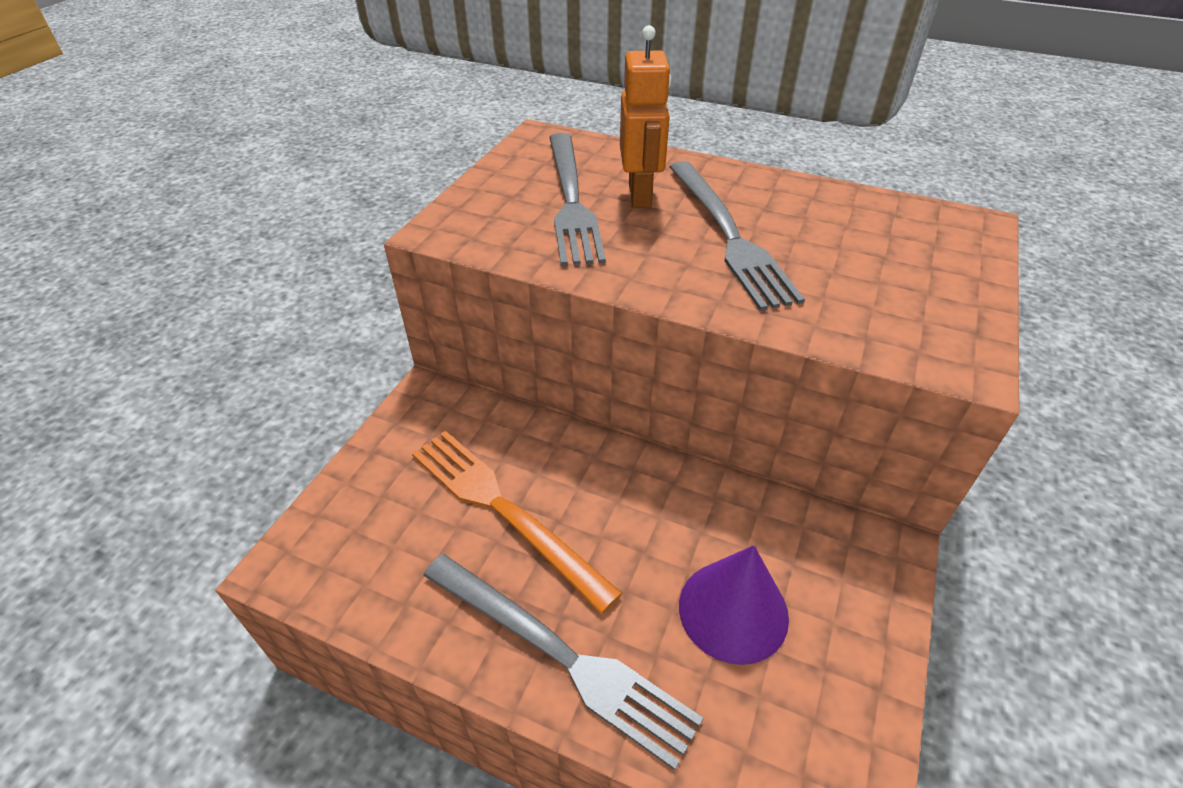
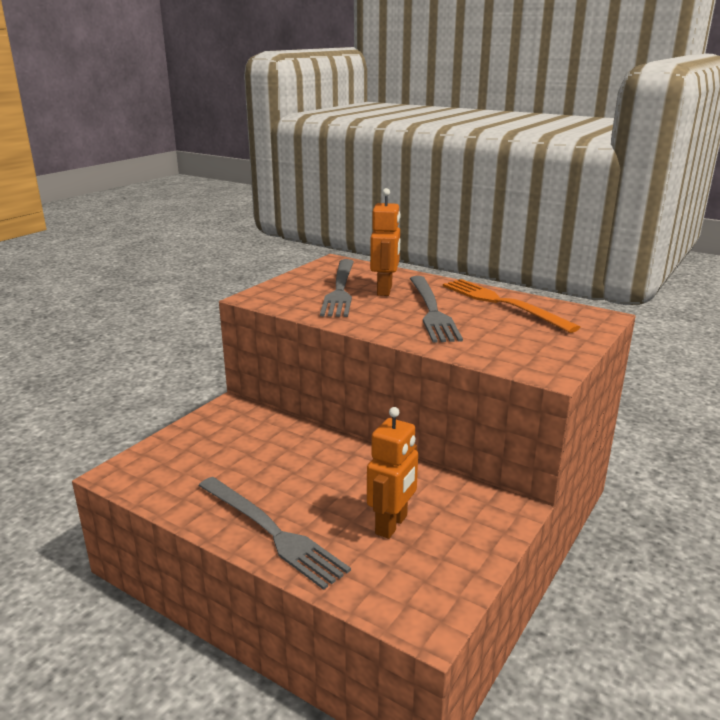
camera: 10 degrees right, 20 degrees down
(503, 510) = (260, 463): orange fork -> orange fork (502, 303)
(733, 610) = (392, 525): purple cone -> orange robot

